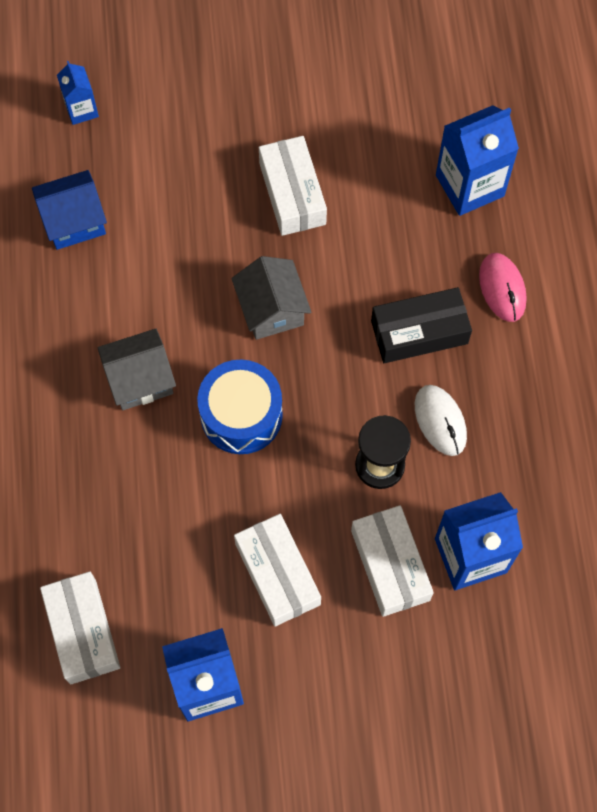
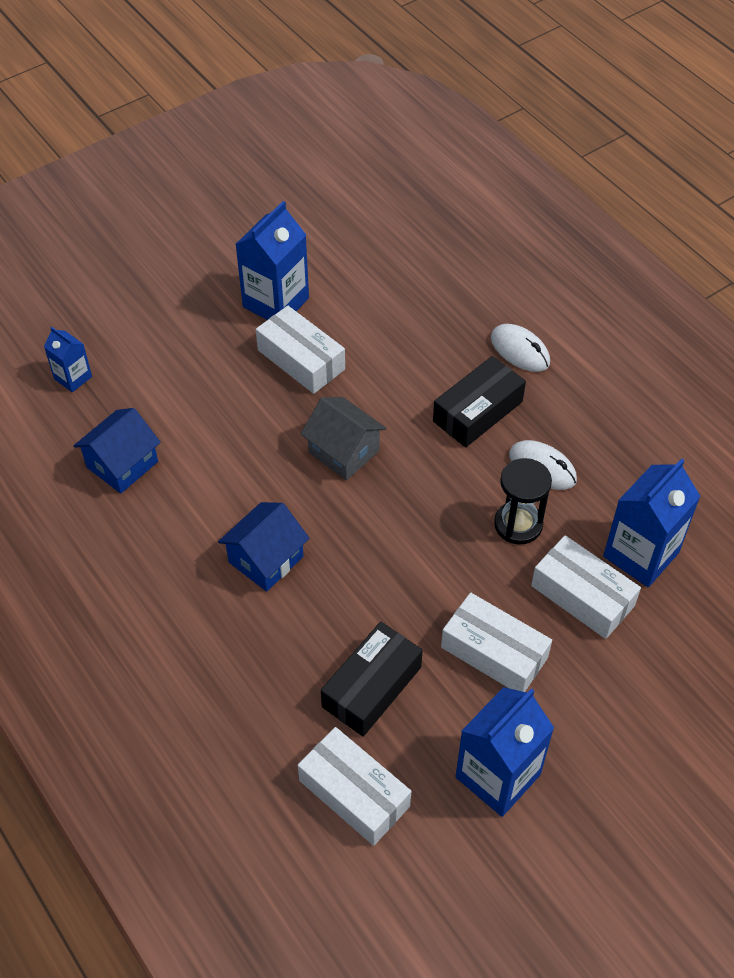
camera: 30 degrees left, 15 degrees down
(140, 379) = (266, 559): grey house -> blue house
(155, 546) = (371, 687): none -> black box
(241, 415) = (374, 544): blue drum -> none
(469, 185) = (441, 291): blue carton -> blue carton (276, 302)
(502, 288) = (520, 350): pink mouse -> white mouse

